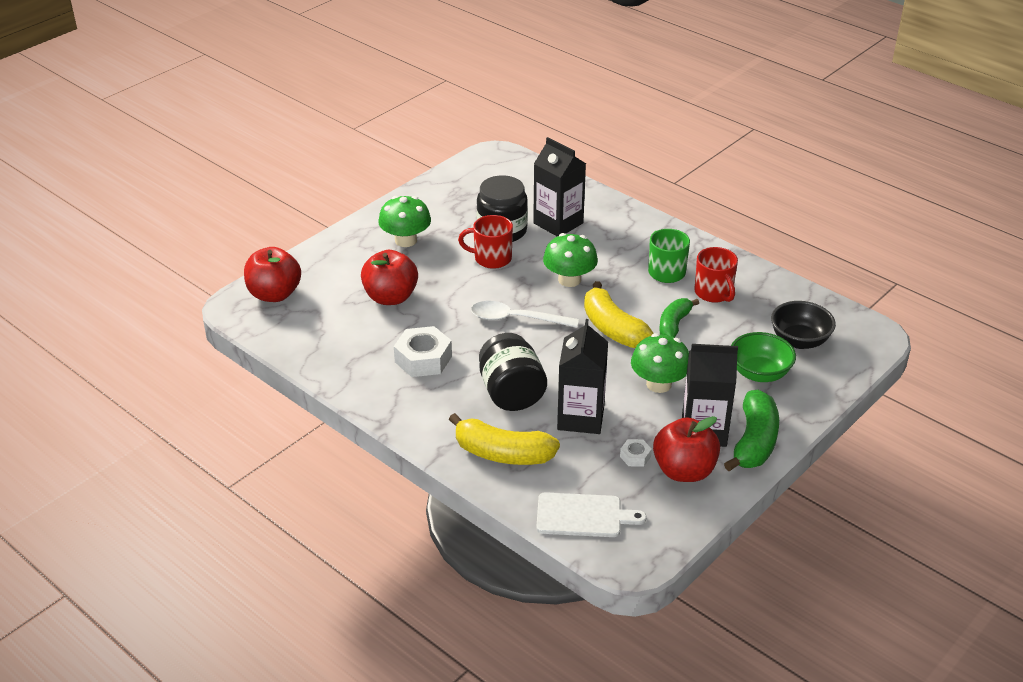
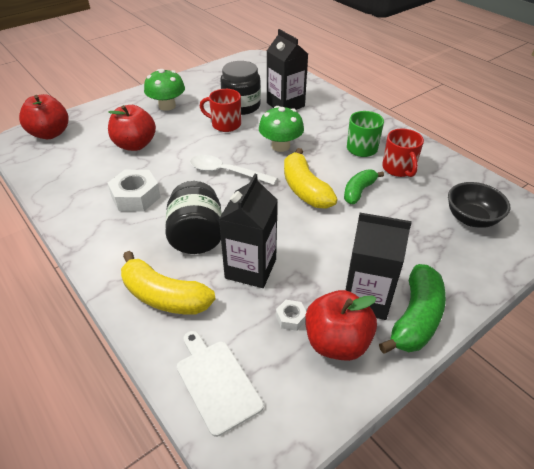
camera: 10 degrees right, 5 degrees up
(583, 516) = (217, 382): white cutting board -> white cutting board turned 135 degrees counterclockwise
(659, 384) = (332, 244): green mushroom -> none
(759, 373) = (430, 245): green bowl -> none

